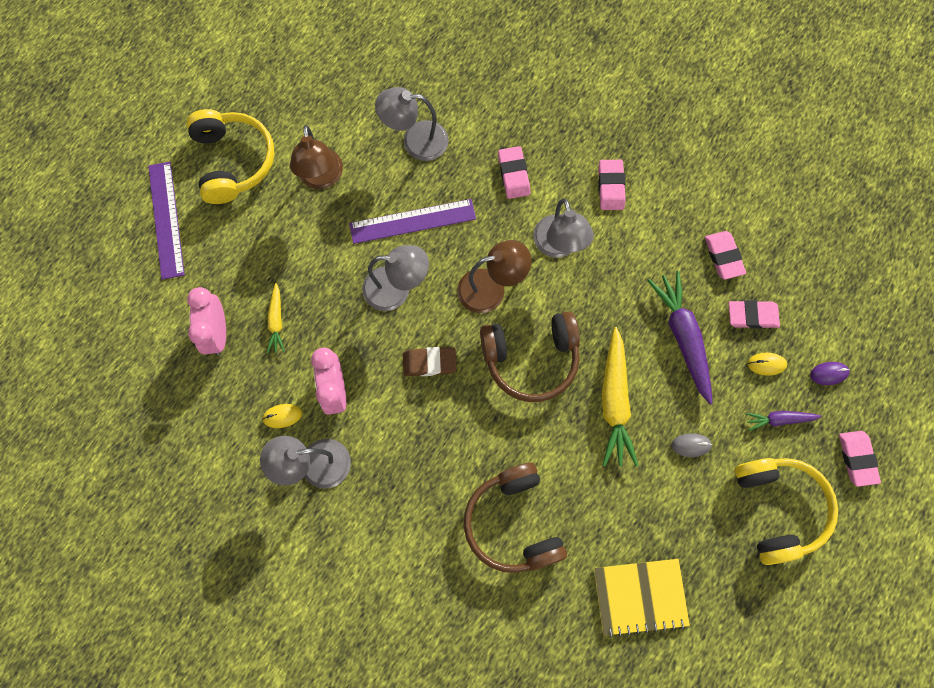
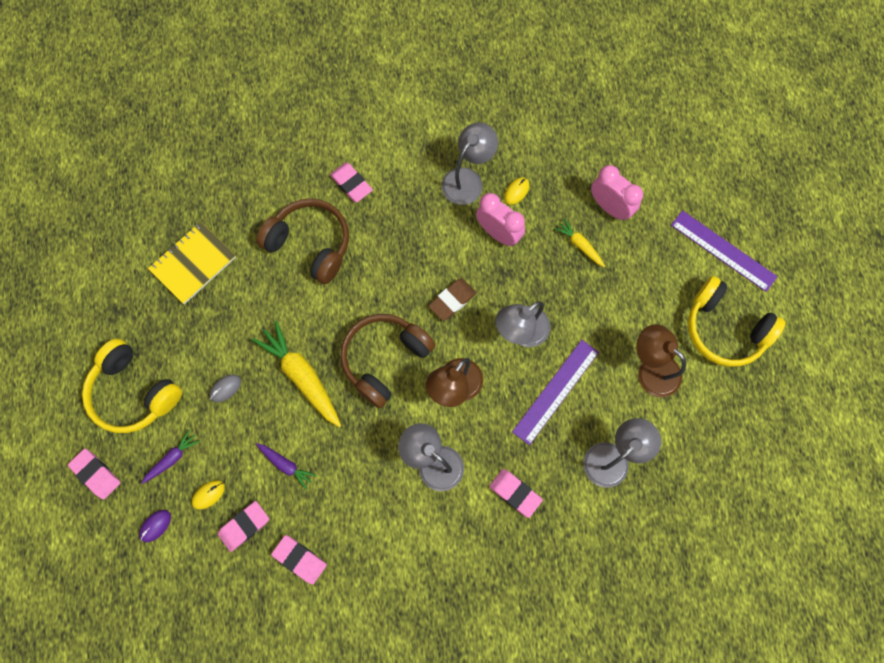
camera: 140 degrees right, 0 degrees up
(611, 187) = (432, 547): pink eraser -> pink eraser (351, 184)
(683, 337) = (286, 465): purple carrot -> purple carrot, size x0.53

